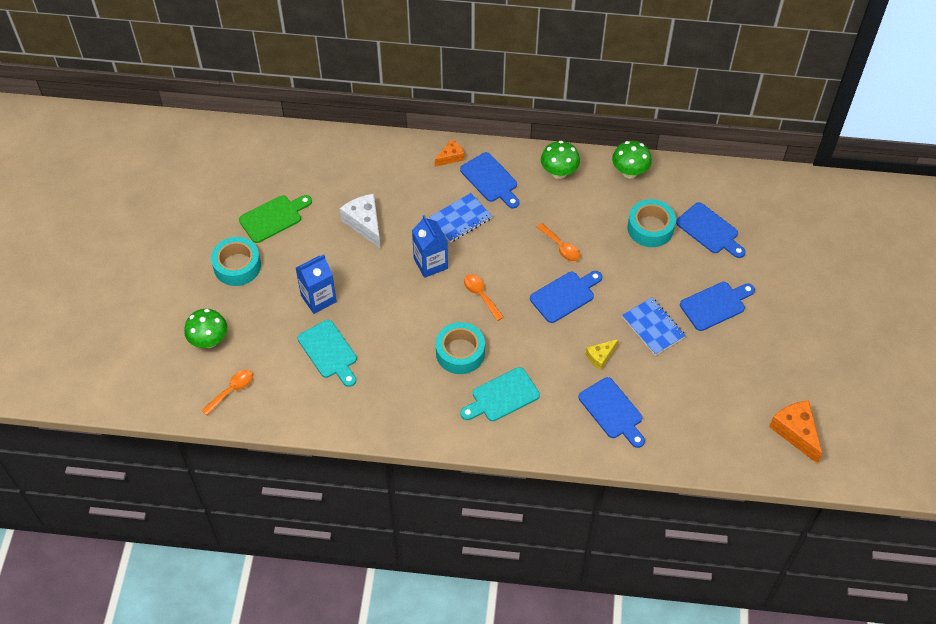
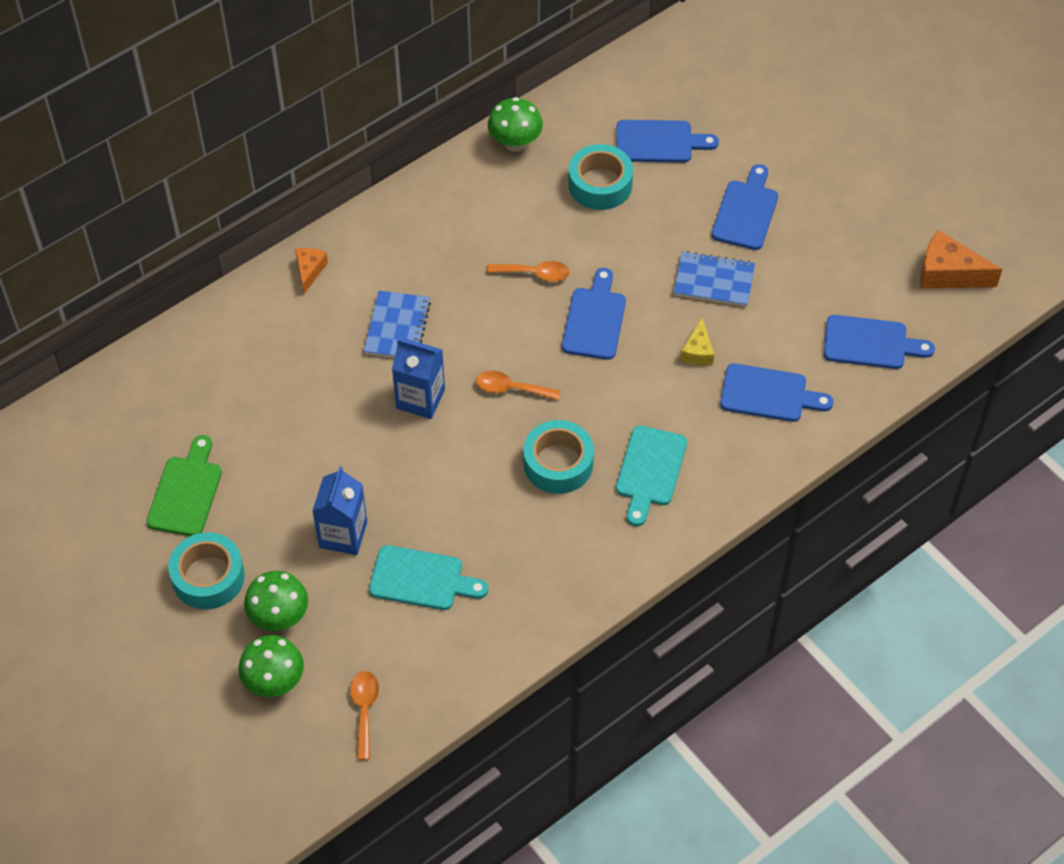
camera: 45 degrees left, 0 degrees up
(364, 224) = (299, 415): white cheese -> none
(490, 179) = (381, 261): blue cutting board -> blue cutting board (870, 343)
(559, 172) = (444, 198): green mushroom -> green mushroom (279, 617)

